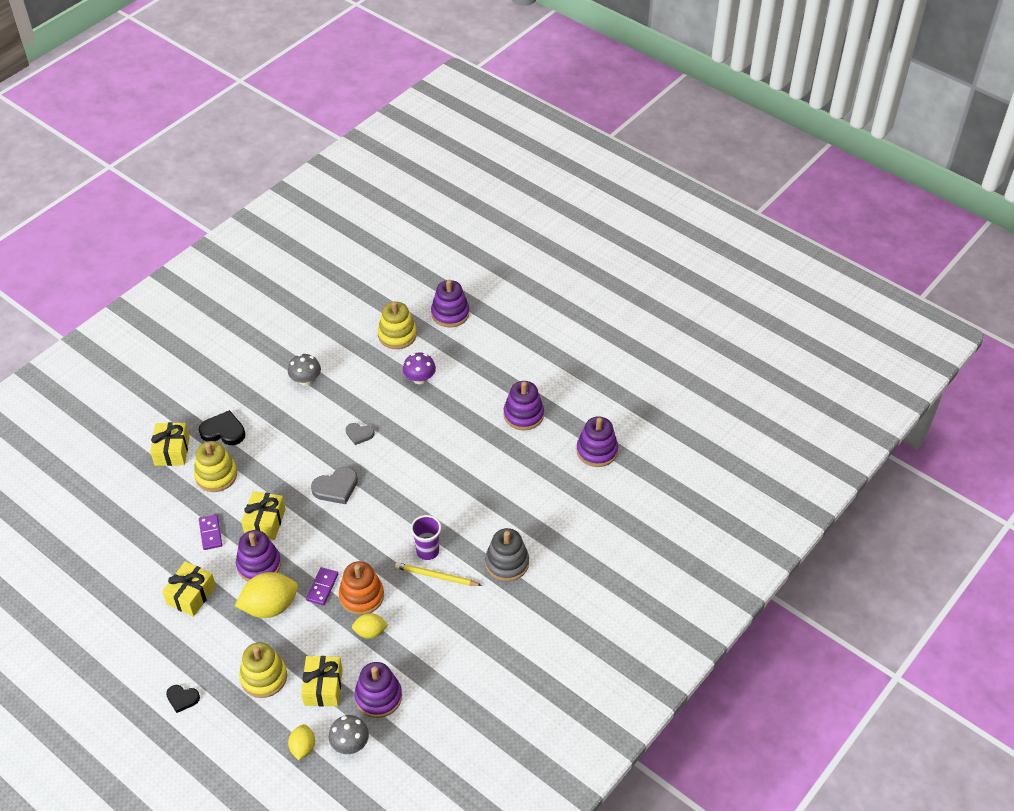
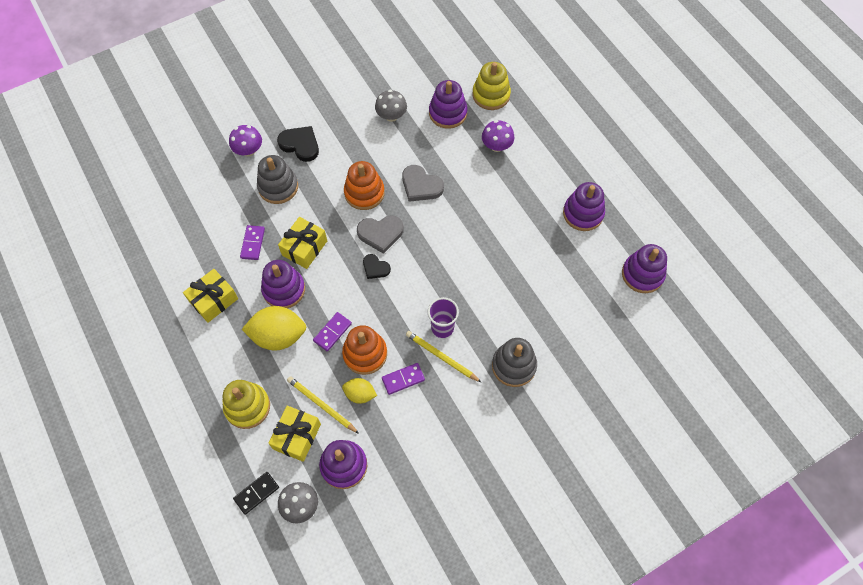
camera: 20 degrees right, 15 degrees up
(172, 451) = (248, 150): yellow gift -> purple mushroom
(182, 698) = (168, 402): black heart -> black heart (375, 268)
(216, 475) = (278, 187): yellow stacking toy -> grey stacking toy
(303, 747) = (256, 493): yellow lemon -> black domino
(306, 456) = (364, 193): none -> orange stacking toy
(336, 653) = (321, 405): none -> yellow pencil
(359, 434) = (421, 186): grey heart -> grey heart, size x1.59
(407, 606) = (403, 379): none -> purple domino
(450, 313) = (548, 87): purple stacking toy -> purple stacking toy (448, 113)

